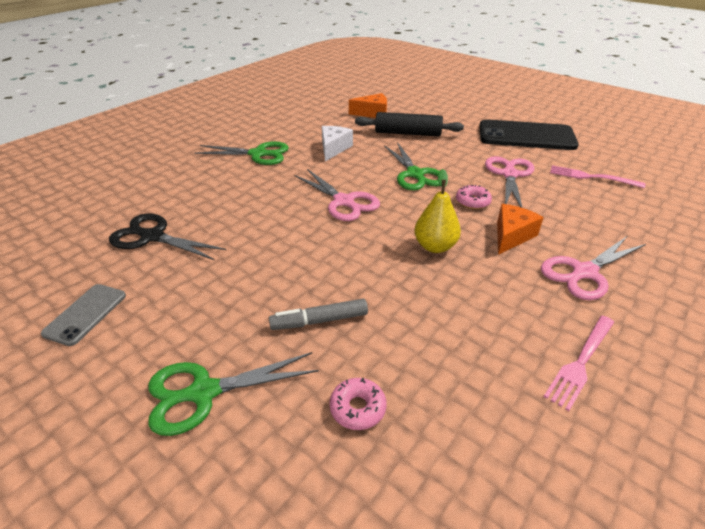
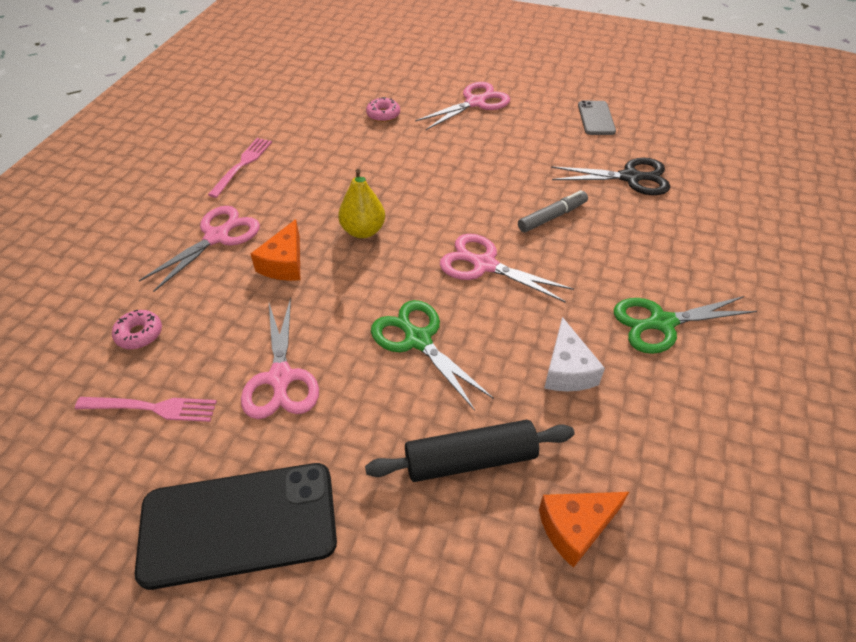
camera: 160 degrees right, 10 degrees up
(204, 392) = (475, 103): green scissors -> pink scissors
(319, 321) = (433, 149): grey marker -> grey marker (552, 217)
(472, 202) = (331, 305): pink donut -> pink donut (139, 334)

